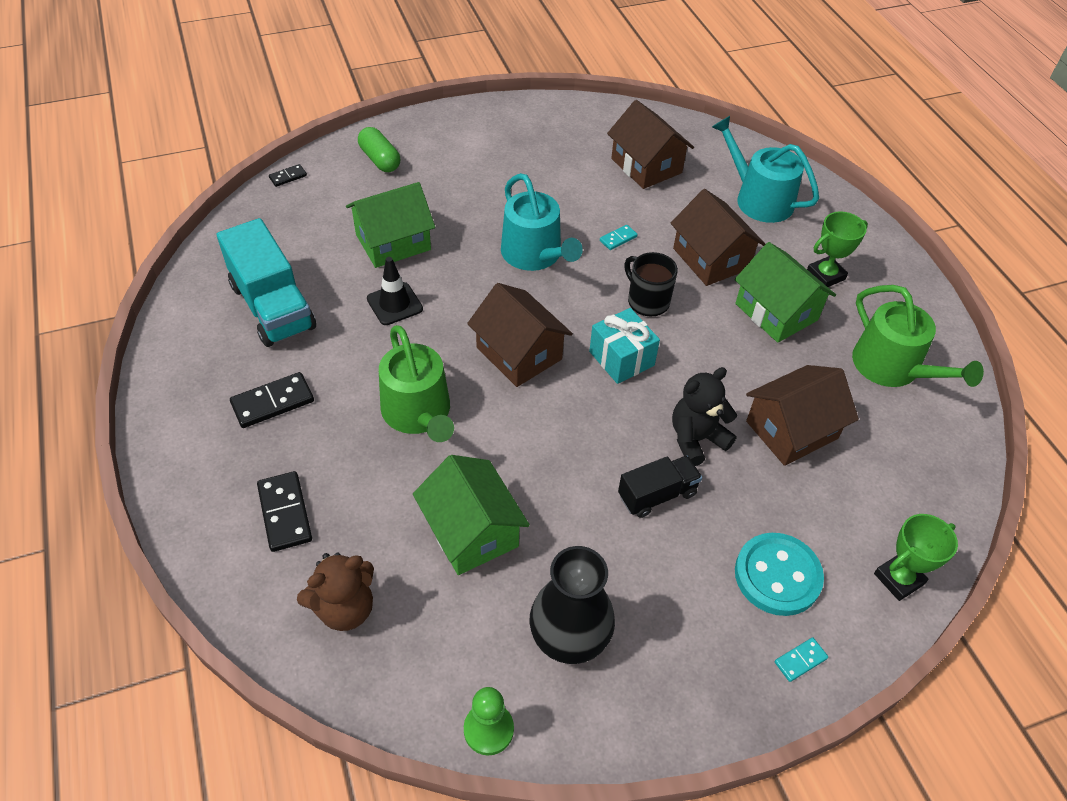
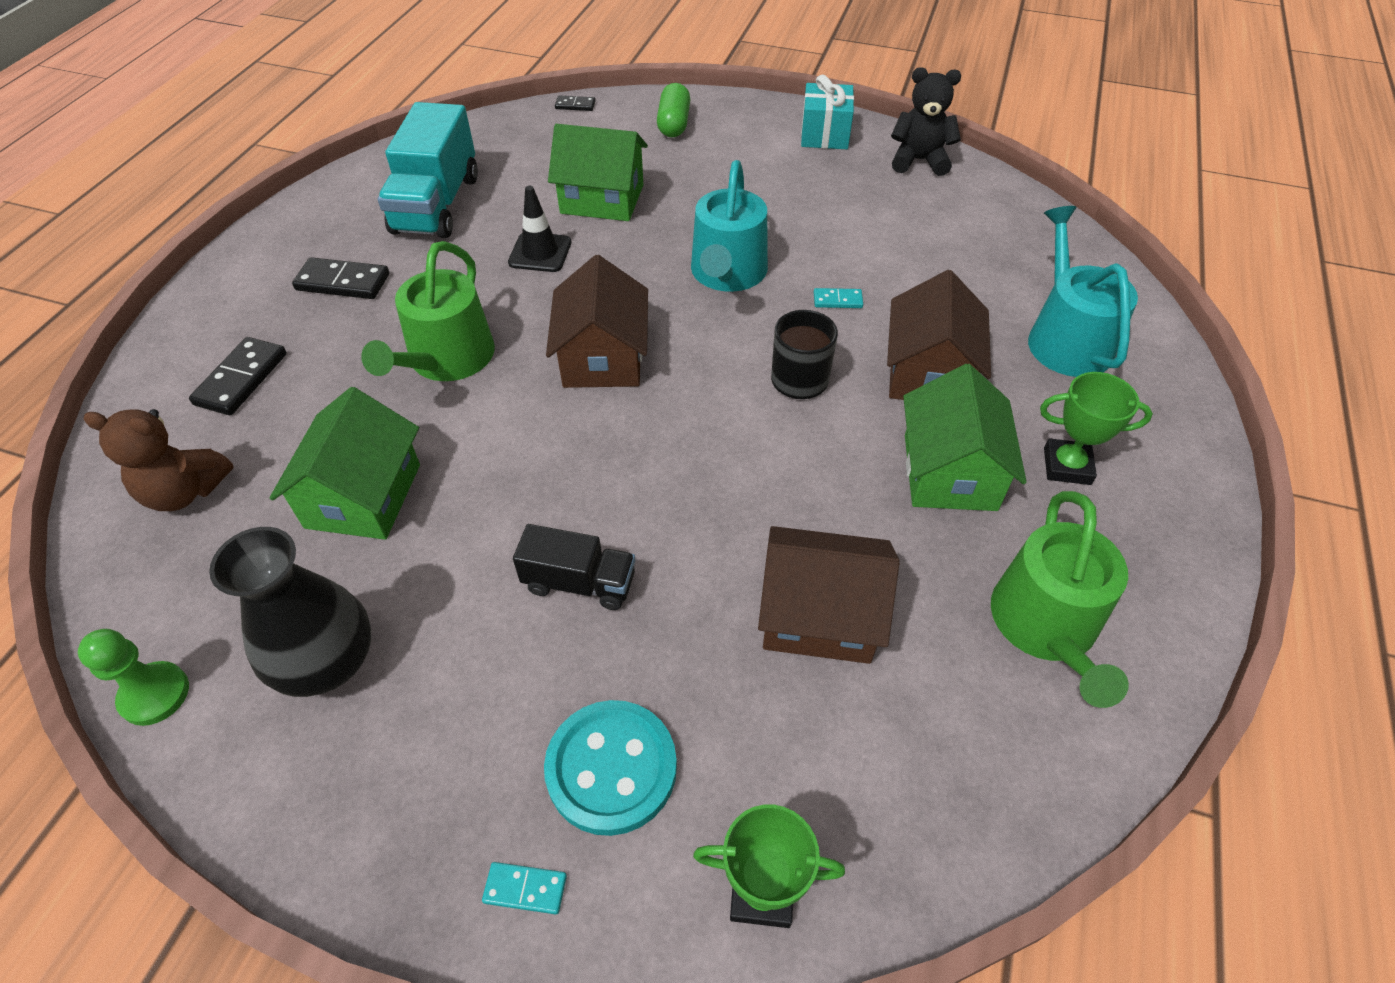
camera: 40 degrees right, 0 degrees up
(621, 358) = (703, 420): turquoise gift -> turquoise gift (824, 135)
(646, 166) = (955, 243): brown house -> none
(696, 439) = (690, 552): black teddy bear -> black teddy bear (919, 161)

